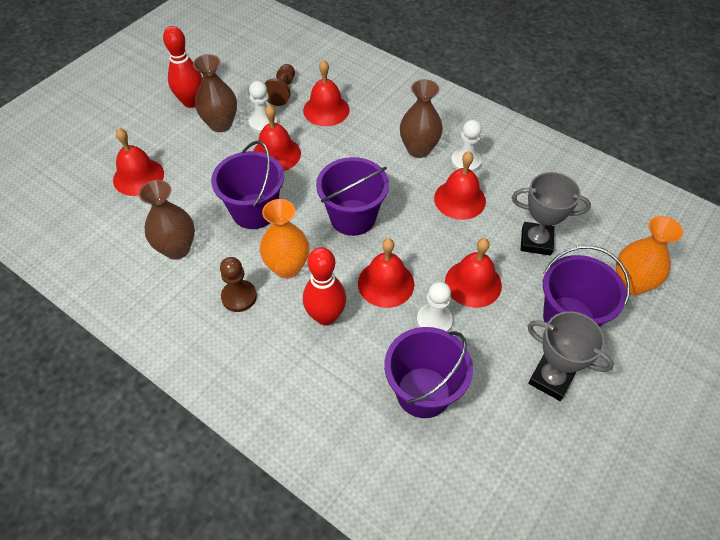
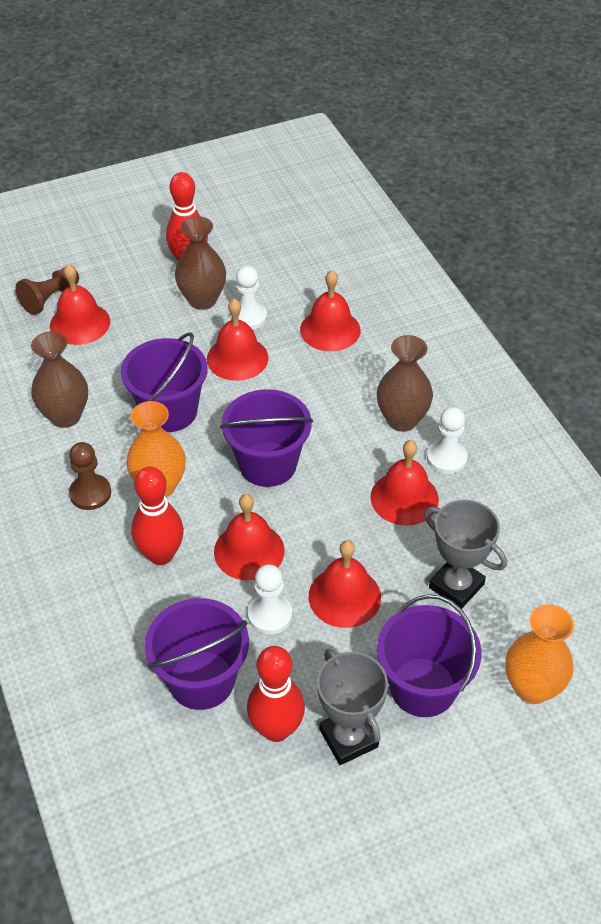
camera: 30 degrees right, 5 degrees down
(282, 91) = (296, 288): brown pawn -> brown pawn (50, 298)
(500, 399) = (276, 729): none -> red bowling pin

